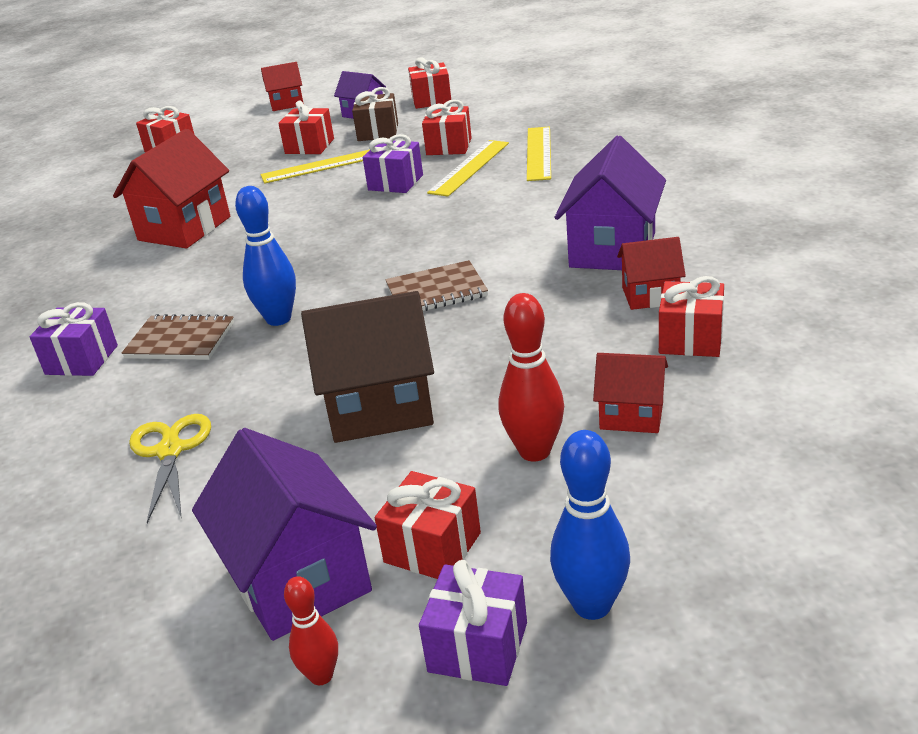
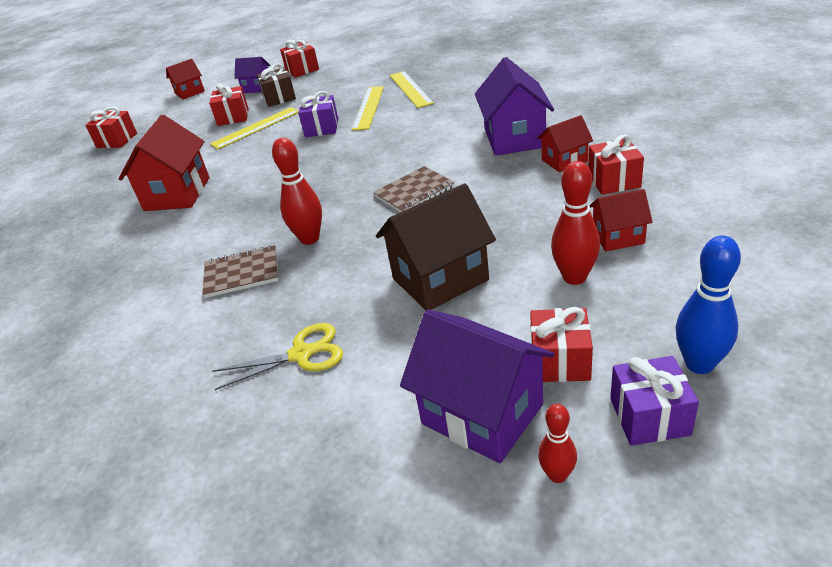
camera: 20 degrees left, 5 degrees up
(81, 360) = (167, 309): purple gift -> none
(170, 451) = (301, 354): yellow scissors -> yellow scissors turned 105 degrees clockwise
(278, 319) = (309, 239): blue bowling pin -> red bowling pin
(449, 146) = (341, 97): red gift -> none

